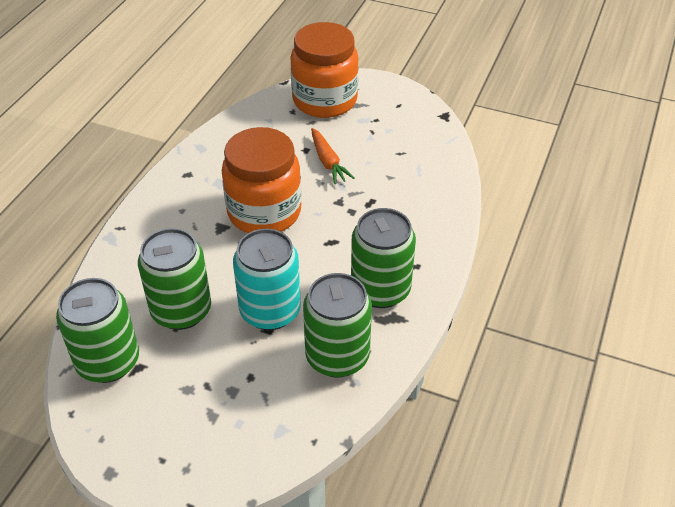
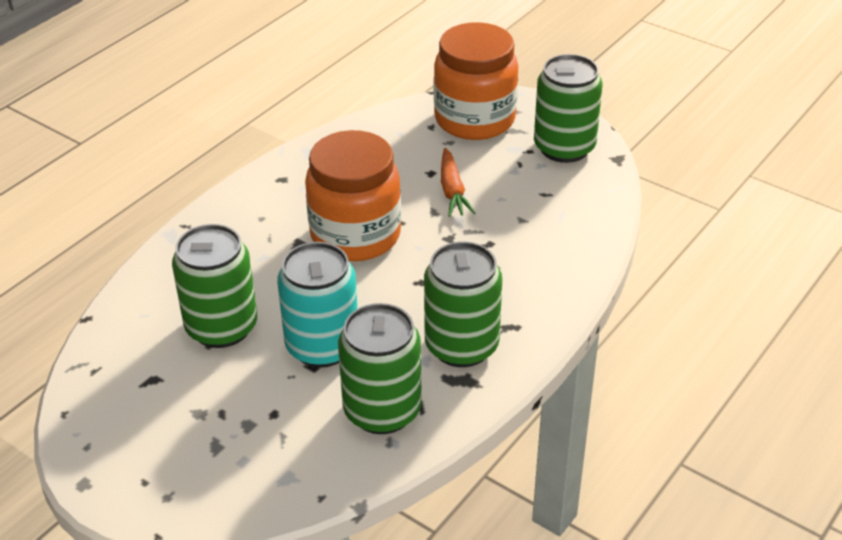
camera: 15 degrees right, 5 degrees down
(108, 361) = (122, 367): green can -> green can (564, 148)

